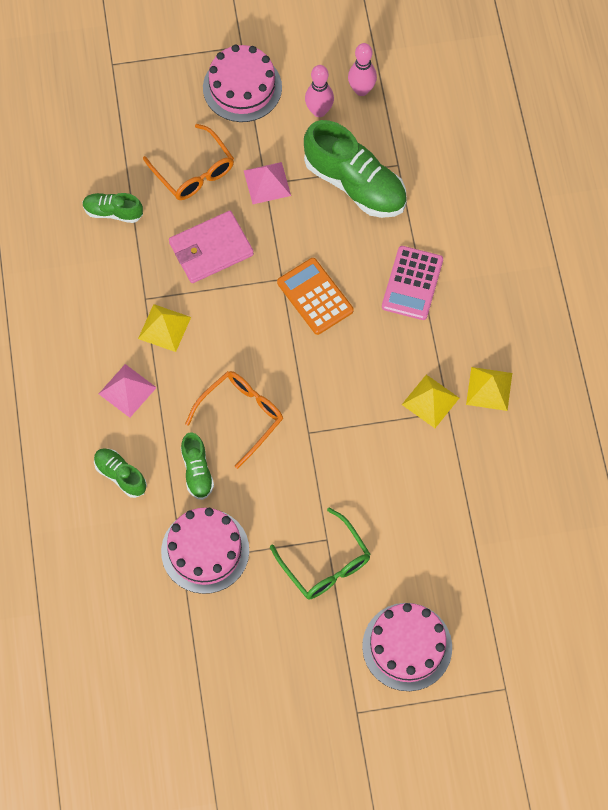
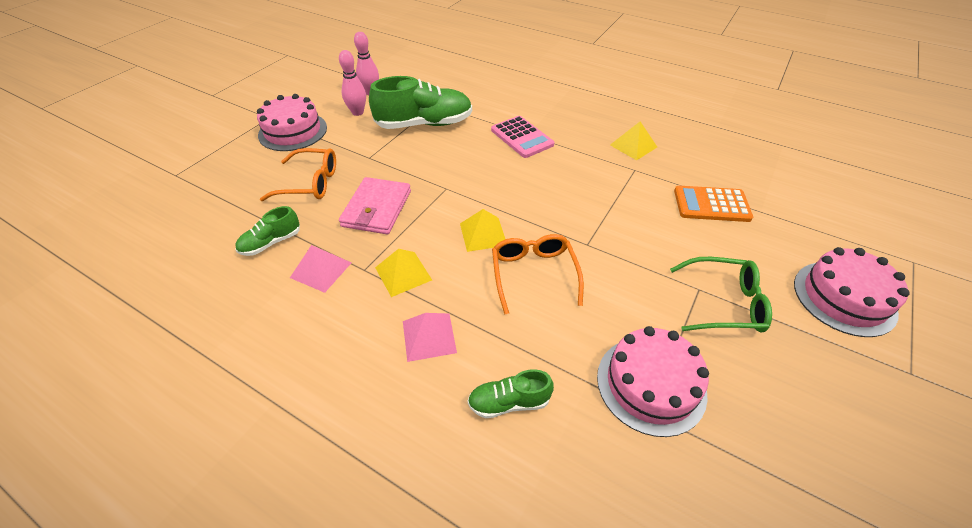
camera: 50 degrees left, 20 degrees down
(197, 471) = (559, 336): green shoe -> none
(267, 183) = (369, 156): pink pyramid -> pink pyramid (321, 270)
(315, 296) = (479, 181): orange calculator -> orange calculator (711, 205)
(430, 401) = (619, 173): yellow pyramid -> yellow pyramid (483, 234)

